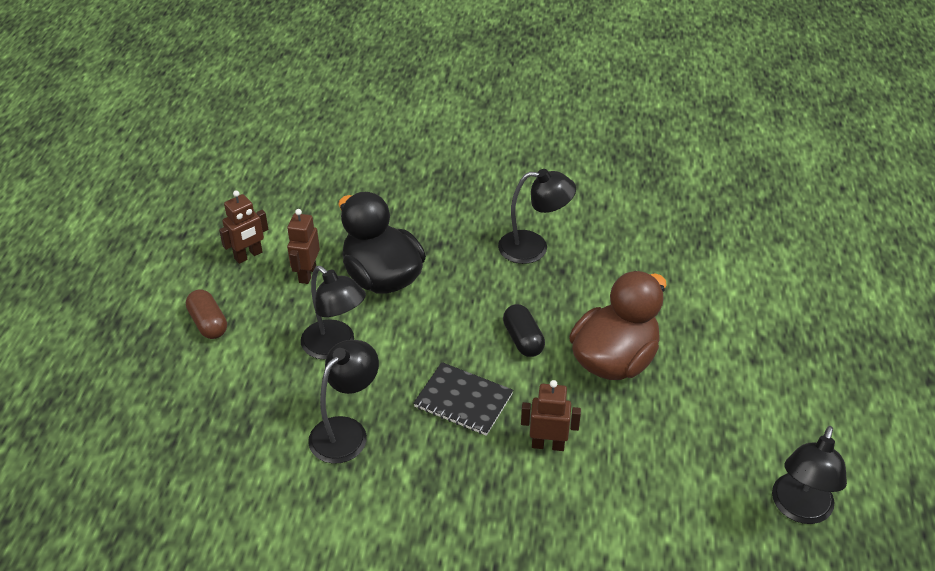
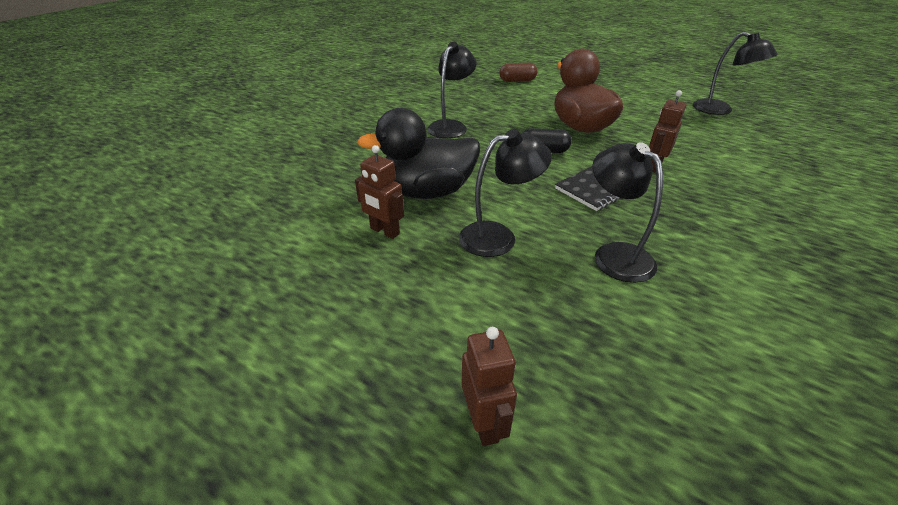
camera: 65 degrees left, 5 degrees down
(208, 323) = (402, 320): brown capsule -> brown capsule (517, 81)
(248, 255) = (318, 264): brown robot -> brown robot (484, 423)

